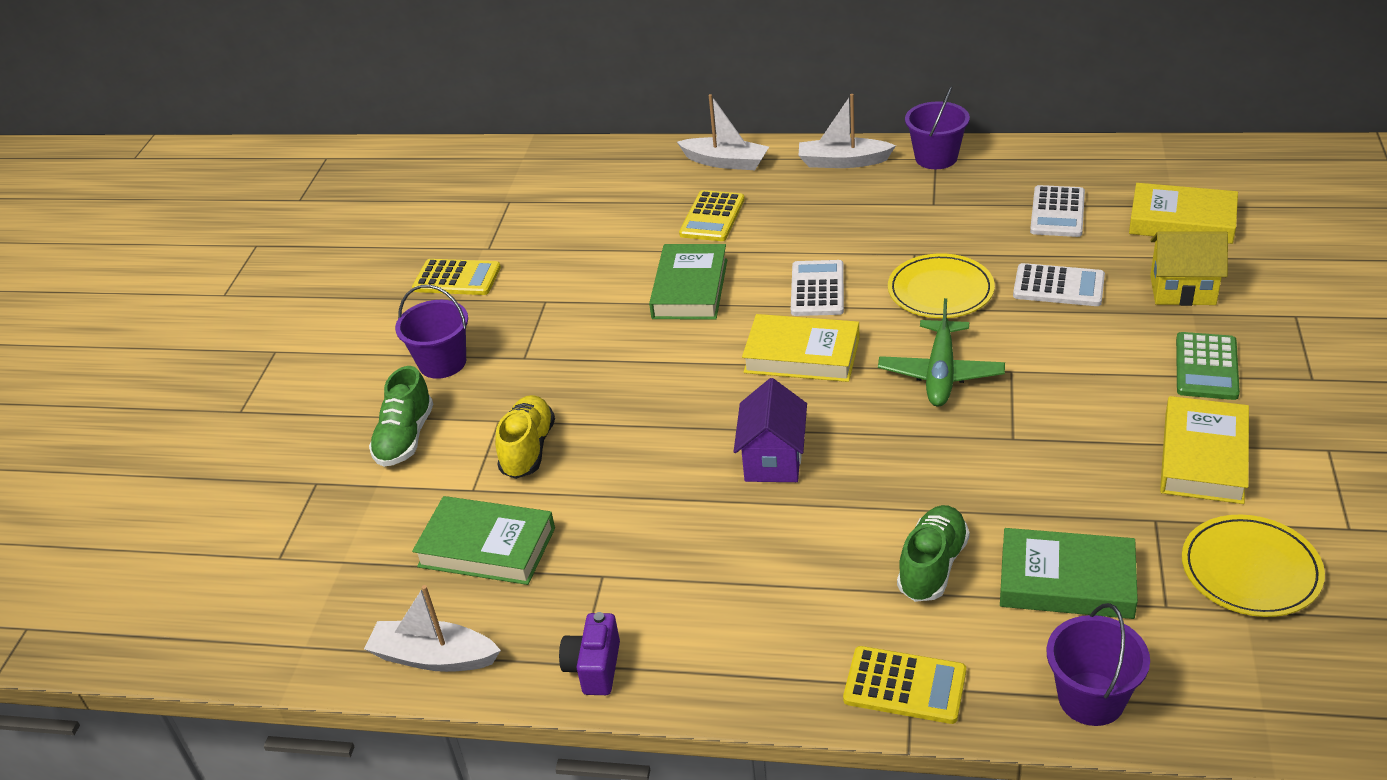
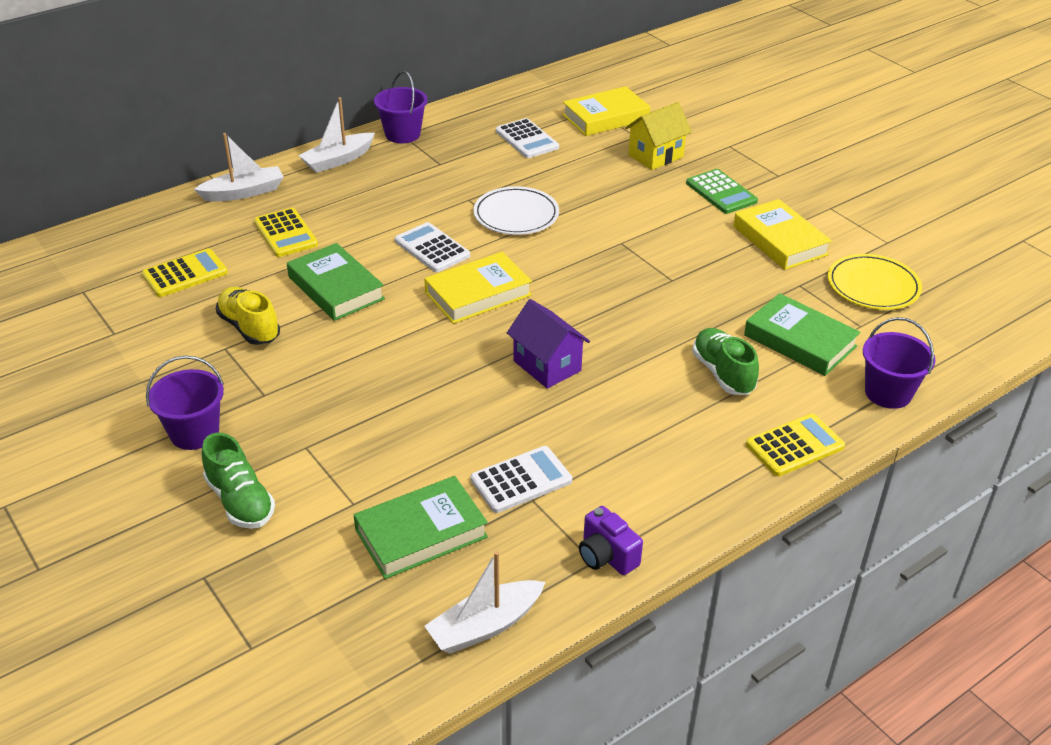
camera: 50 degrees left, 0 degrees up
(457, 278) = (116, 367): yellow calculator -> yellow calculator (185, 274)
(528, 449) = (359, 453): yellow shoe -> yellow shoe (249, 327)
(940, 291) = (516, 215): yellow plate -> white plate
(940, 374) = (582, 263): green plane -> none
(1058, 286) = (584, 182): white calculator -> white calculator (521, 480)
(1066, 581) = (799, 341): green book -> green book turned 75 degrees clockwise

